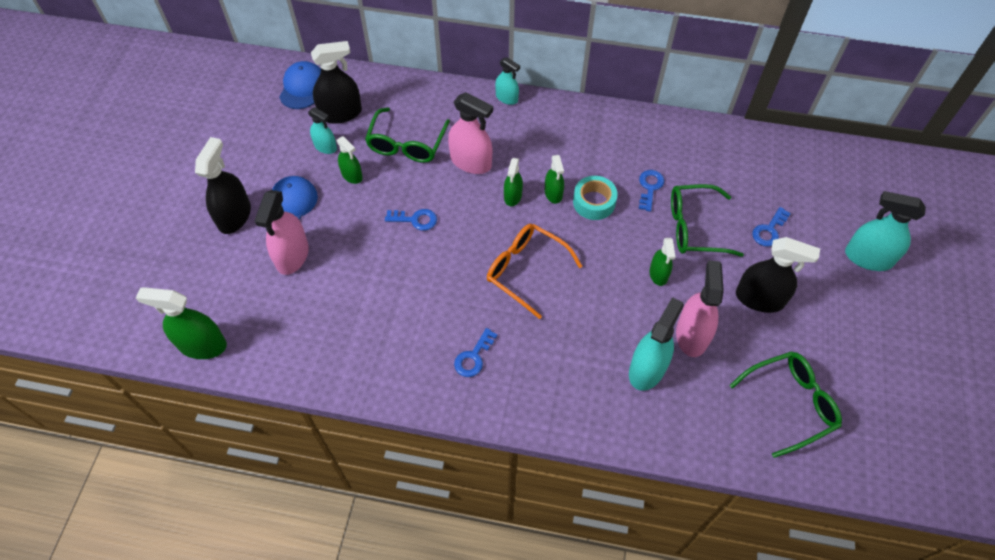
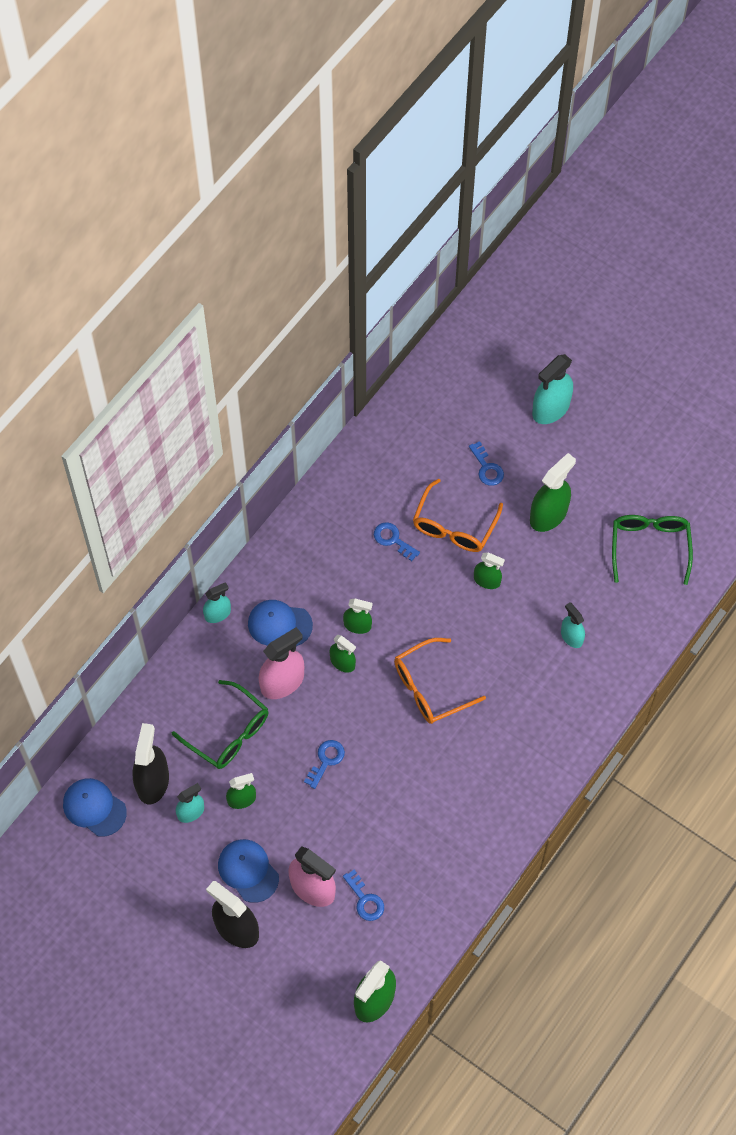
camera: 65 degrees left, 5 degrees up
(473, 357) = (496, 769): blue key -> blue key (365, 900)
(521, 140) = (279, 624): none -> blue cap
(594, 202) = (385, 595): turquoise tape -> none
(647, 369) = (571, 637): turquoise spray bottle -> turquoise spray bottle, size x0.59
(691, 335) = (557, 586): pink spray bottle -> none
(694, 227) = (454, 526): green glasses -> orange glasses
(759, 298) = (548, 515): black spray bottle -> green spray bottle

